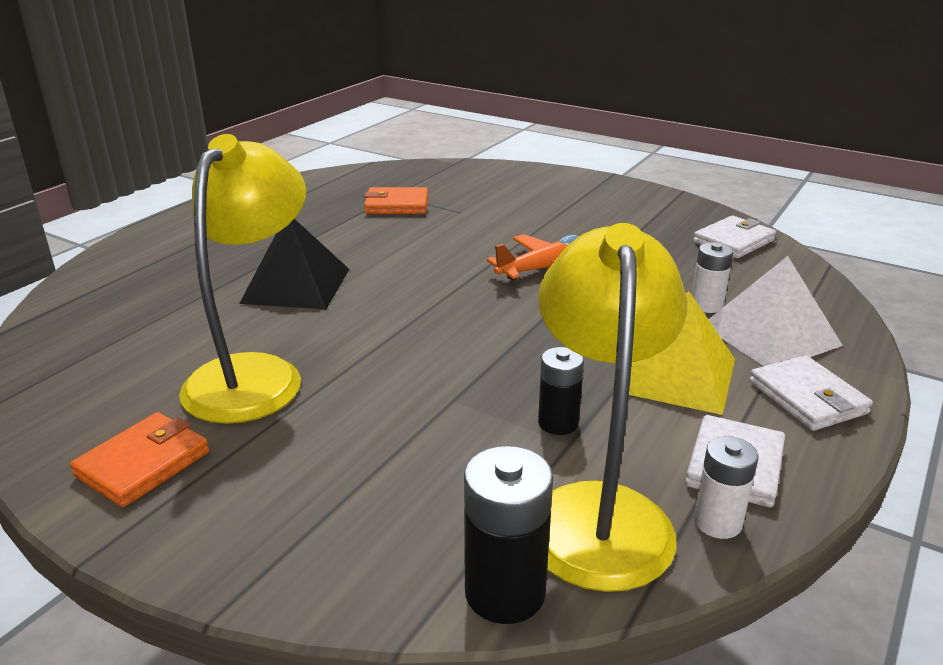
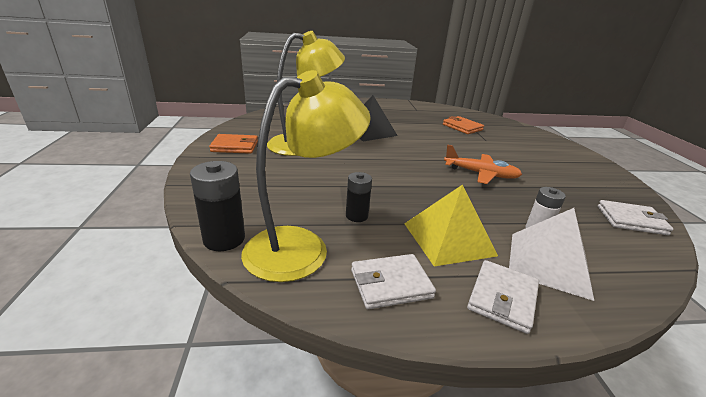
camera: 50 degrees right, 0 degrees up
(717, 522) = (332, 291): white battery -> none

